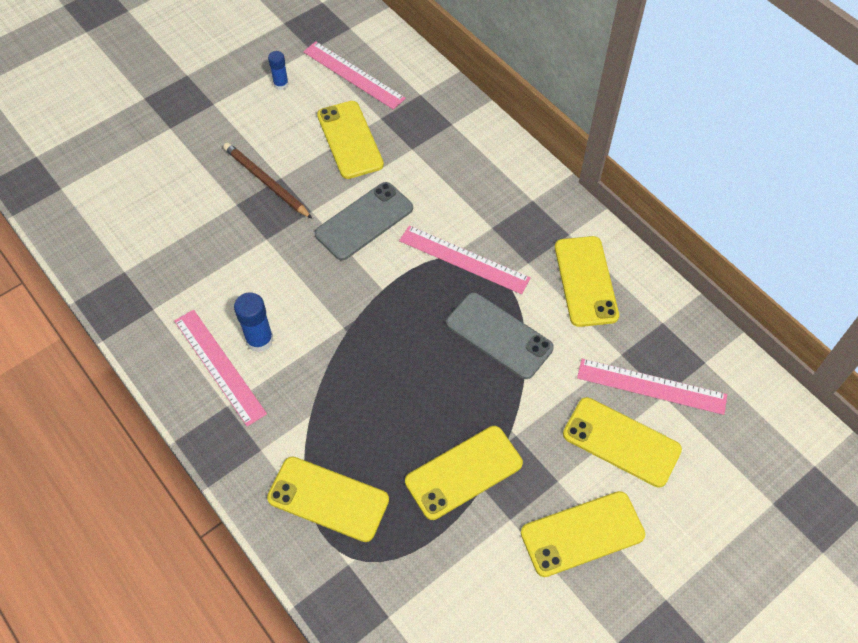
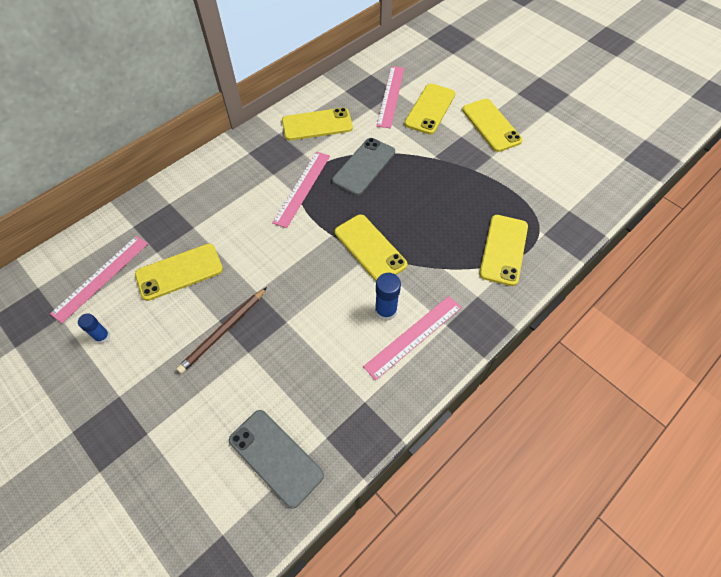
camera: 95 degrees left, 0 degrees up
(364, 221) = (267, 252): grey phone -> grey phone (276, 457)
(463, 472) = (466, 179): yellow phone -> yellow phone (370, 248)

